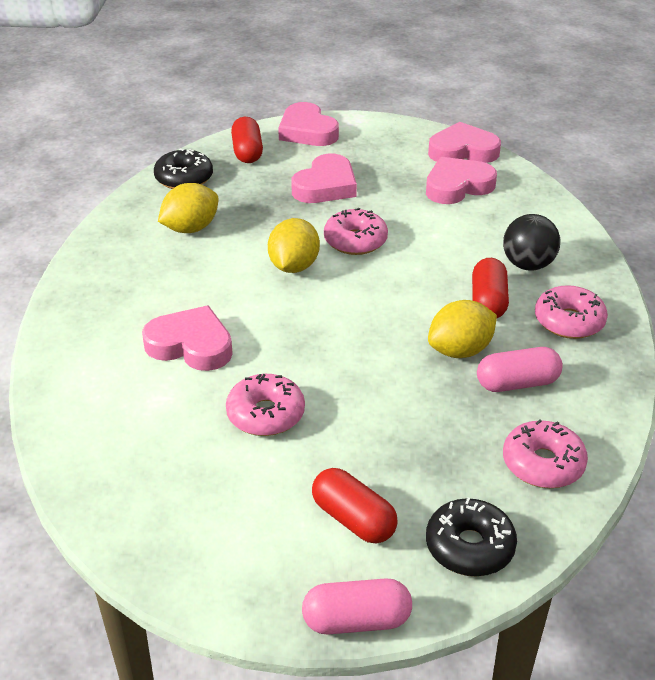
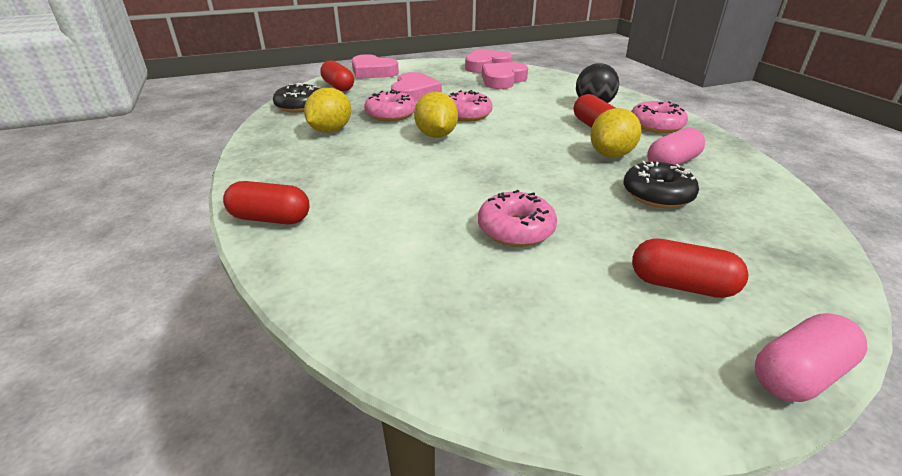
camera: 25 degrees left, 5 degrees down
(68, 334) = (270, 219): none -> red capsule
(191, 345) = (399, 199): pink heart -> none
(469, 547) = (792, 274): black donut -> black donut (657, 195)
(543, 464) = (756, 203): pink donut -> pink donut (390, 114)

